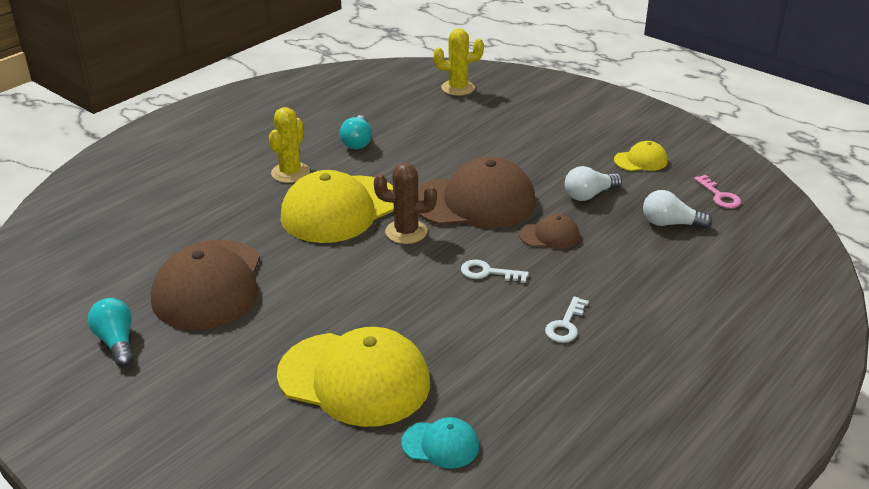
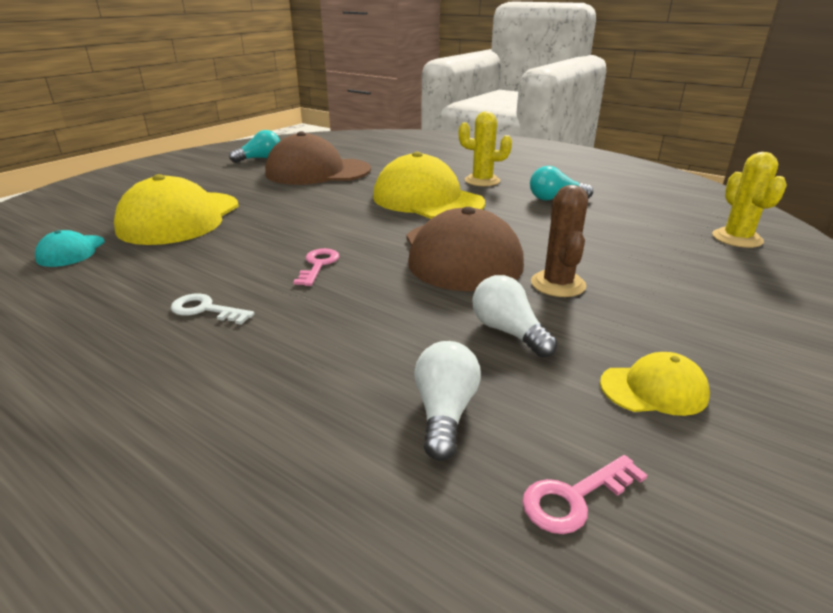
camera: 85 degrees right, 5 degrees down
(406, 232) = (393, 226): brown cactus -> brown cactus (558, 284)
(488, 272) = (318, 265): white key -> pink key
(549, 235) = (395, 300): brown cap -> none
(641, 160) = (653, 389): yellow cap -> yellow cap turned 75 degrees counterclockwise

